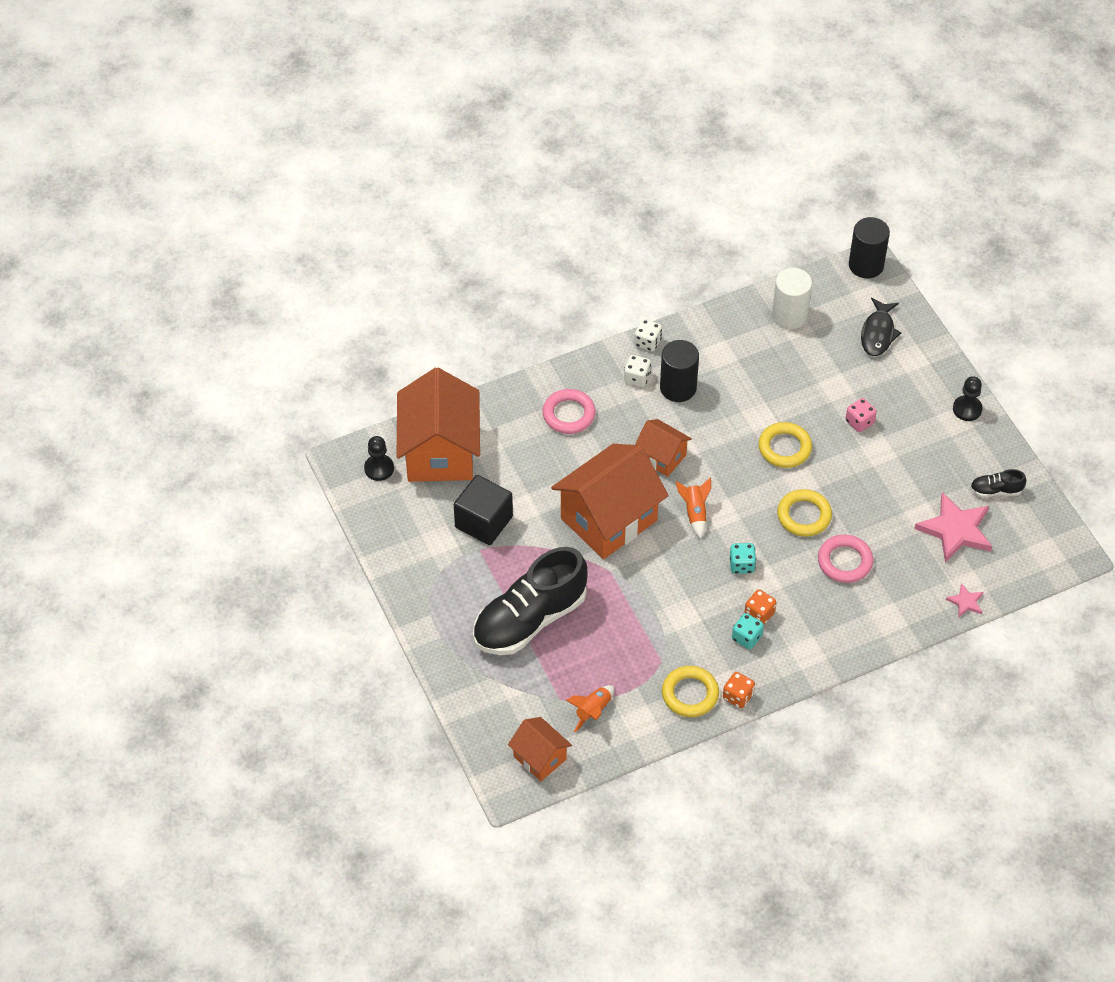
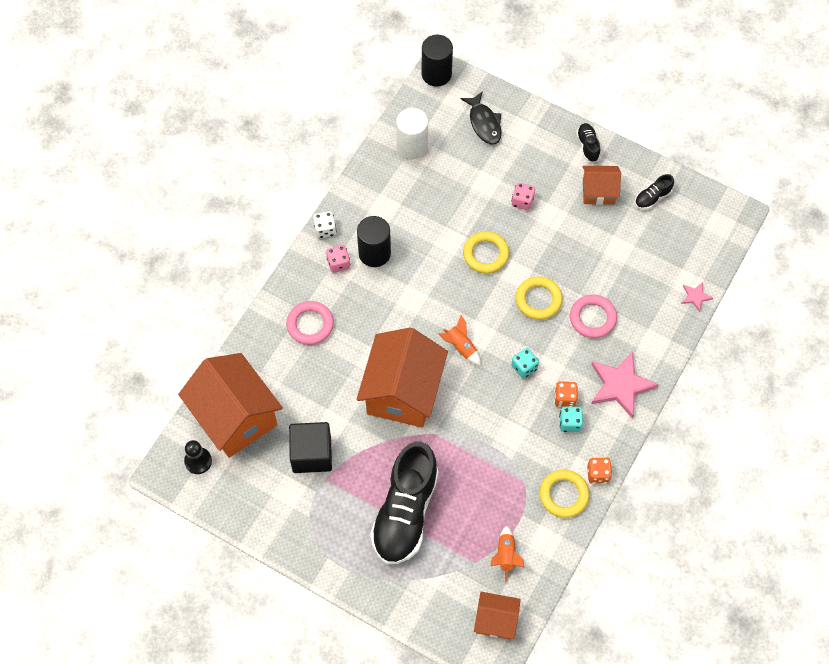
camera: 35 degrees left, 10 degrees up
(637, 378) = (338, 263): white dice -> pink dice
(662, 457) = (404, 317): orange house -> orange house (598, 192)
(956, 530) = (648, 245): pink star -> pink star (620, 385)
(967, 409) = (587, 146): black pawn -> black shoe

